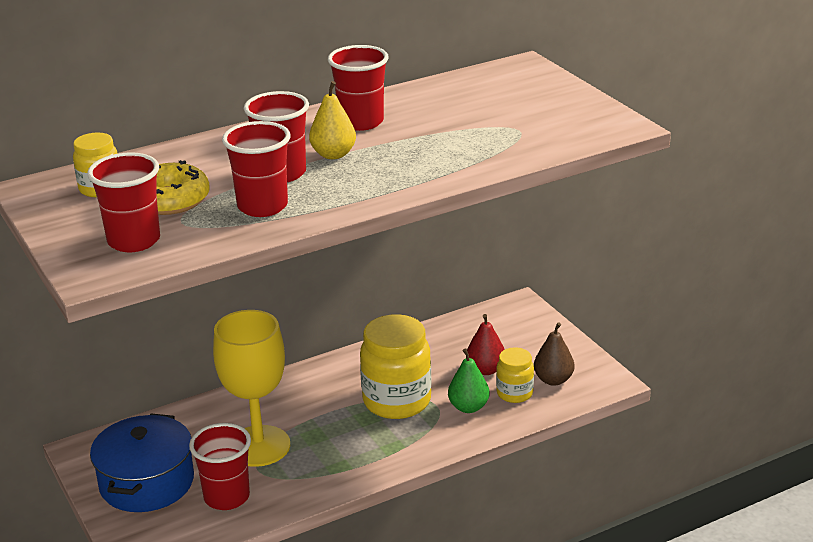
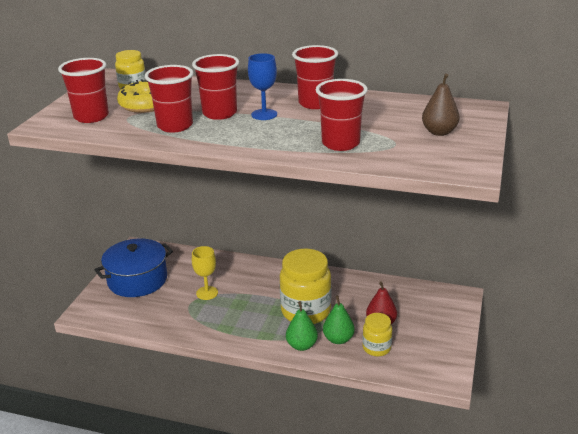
camera: 45 degrees right, 0 degrees up
(227, 497) = (156, 310): red cup -> red cup (340, 143)
(258, 446) = (207, 293): yellow goblet -> yellow goblet, size x0.52
(333, 154) = (264, 114): yellow pear -> blue goblet
(443, 434) = (301, 345): none -> green pear
(553, 380) = (412, 354): brown pear -> brown pear (439, 132)

